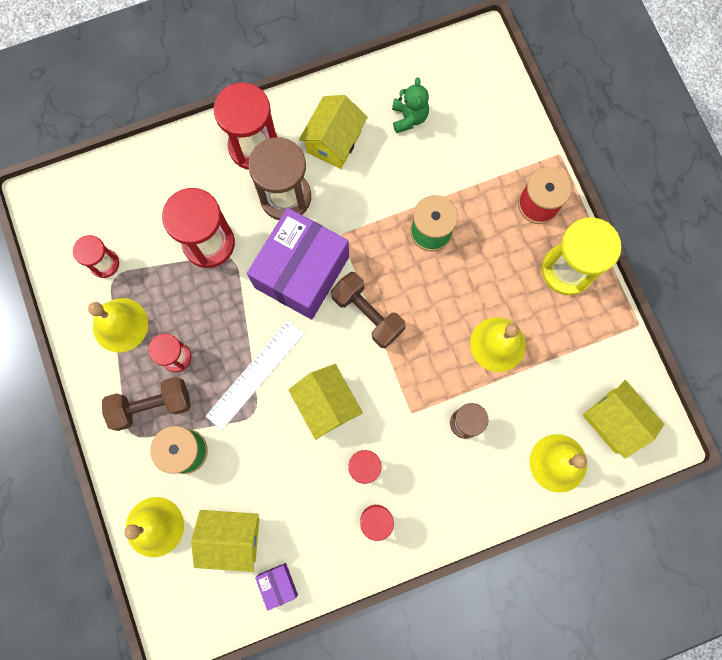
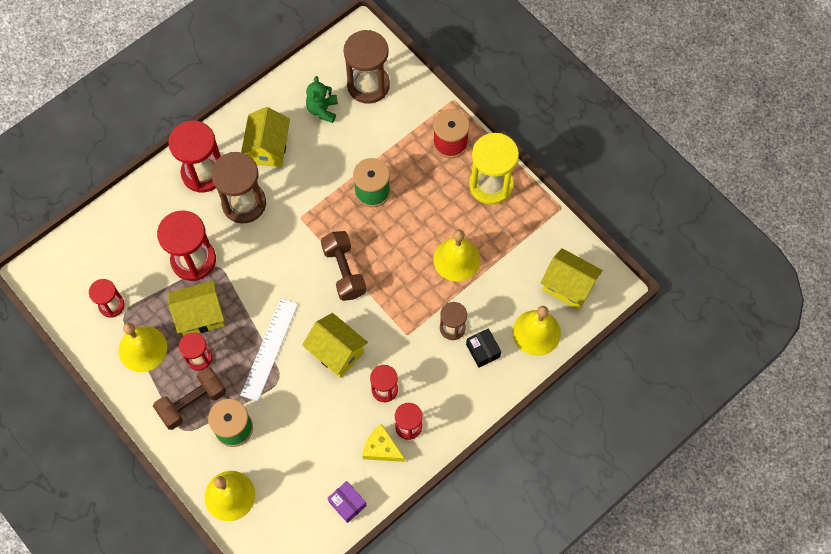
camera: 20 degrees left, 10 degrees down
(232, 537) = (296, 481): yellow house -> yellow house (200, 315)
(302, 272) = (278, 257): purple box -> none
(337, 534) = (381, 448): none -> yellow cheese
(367, 314) = (344, 271): brown dumbbell -> brown dumbbell turned 45 degrees clockwise
(409, 117) = (322, 110): green teddy bear -> green teddy bear turned 150 degrees counterclockwise
(469, 106) = (368, 85): none -> brown hourglass
(489, 462) = (483, 351): none -> black box

